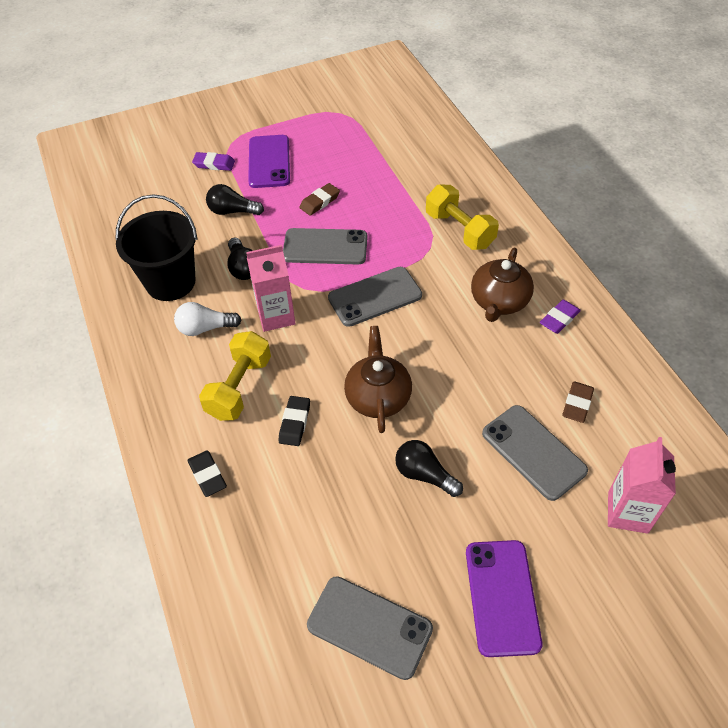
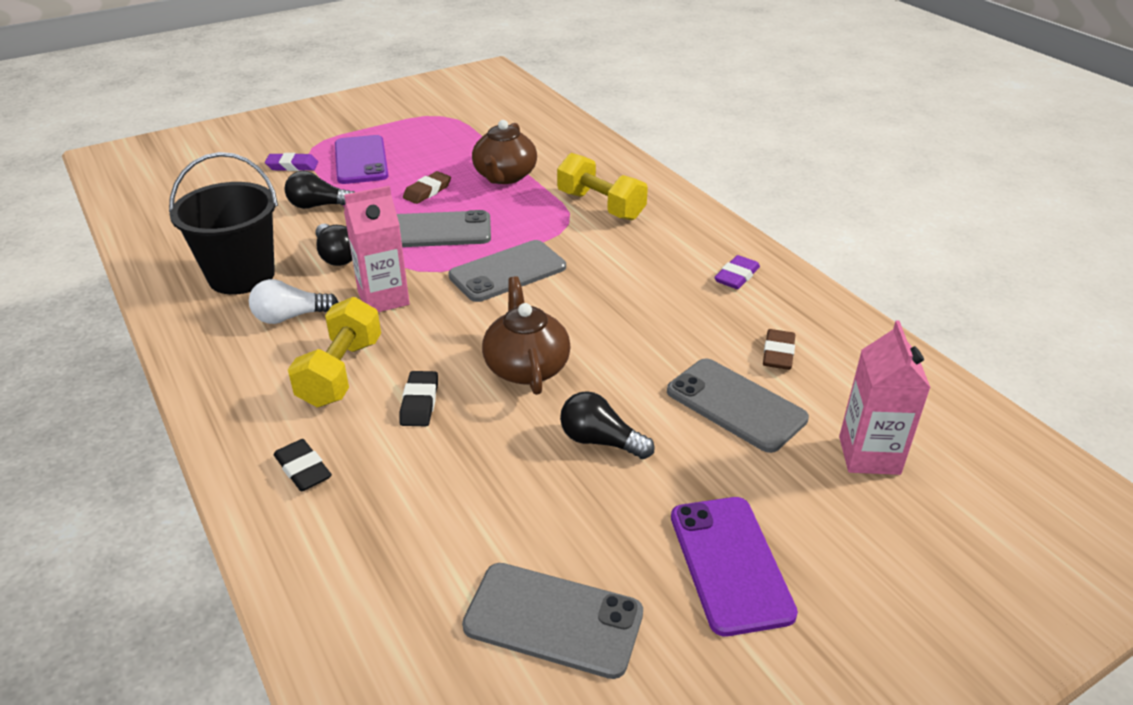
camera: 10 degrees left, 15 degrees down
(499, 301) = (661, 265): brown teapot -> brown teapot (504, 176)

